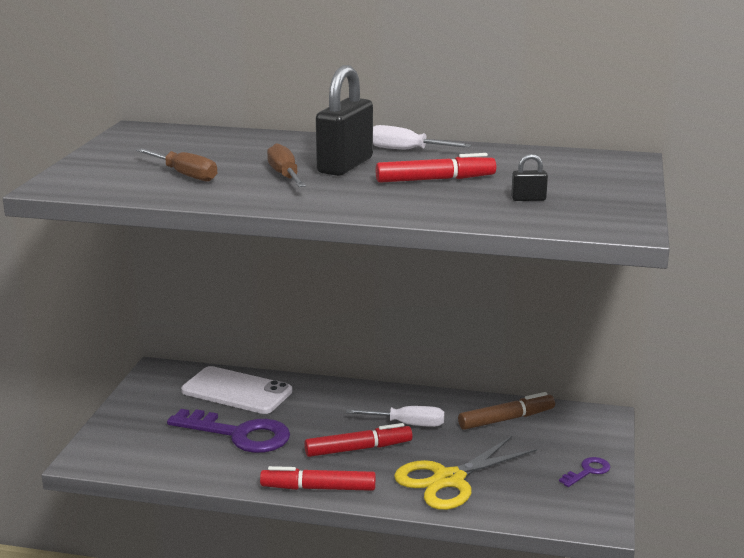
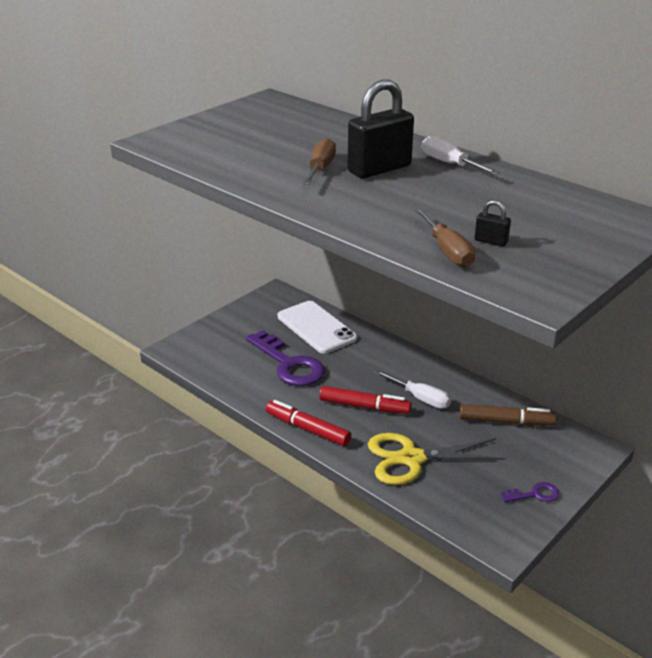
camera: 30 degrees right, 10 degrees up
(185, 175) = (249, 151): brown screwdriver -> brown screwdriver (447, 251)
(435, 179) = (435, 201): red marker -> none

